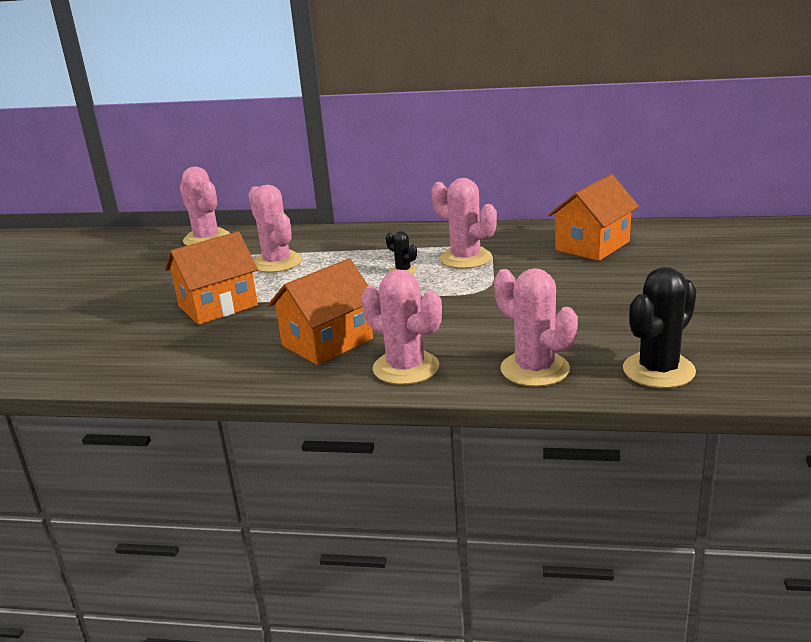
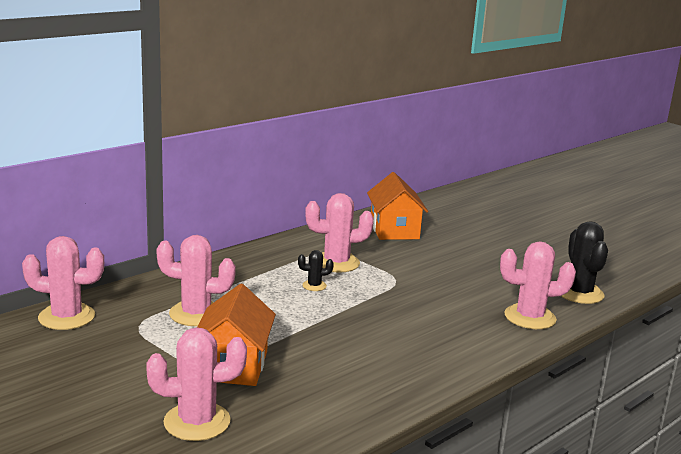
camera: 55 degrees left, 5 degrees down
(327, 342) = (383, 354): orange house -> none
(406, 368) = (468, 348): pink cactus -> pink cactus (197, 422)

